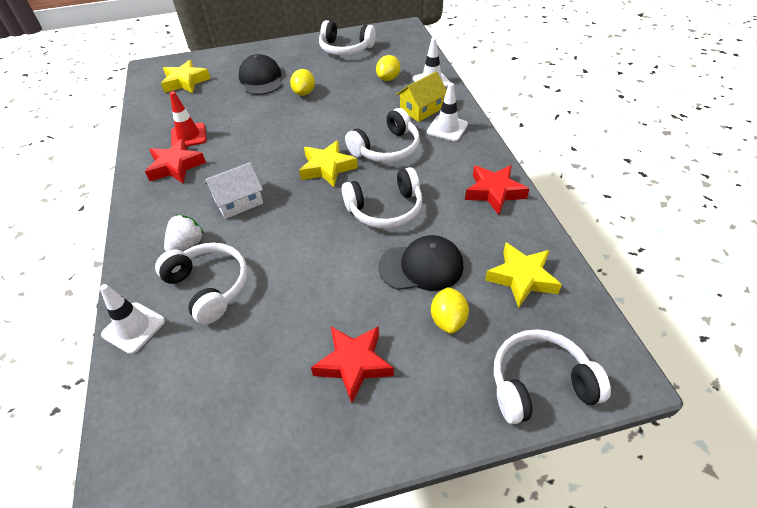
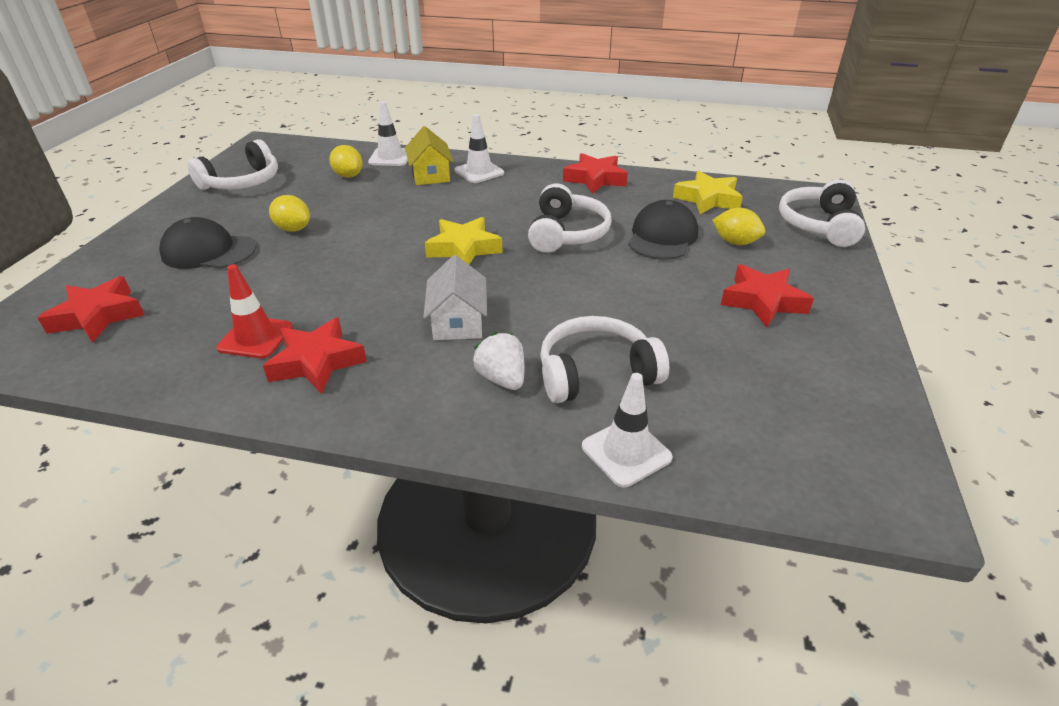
camera: 65 degrees left, 10 degrees down
(185, 82) = (98, 316): yellow star -> red star
(386, 148) = (472, 208): white headphones -> none

